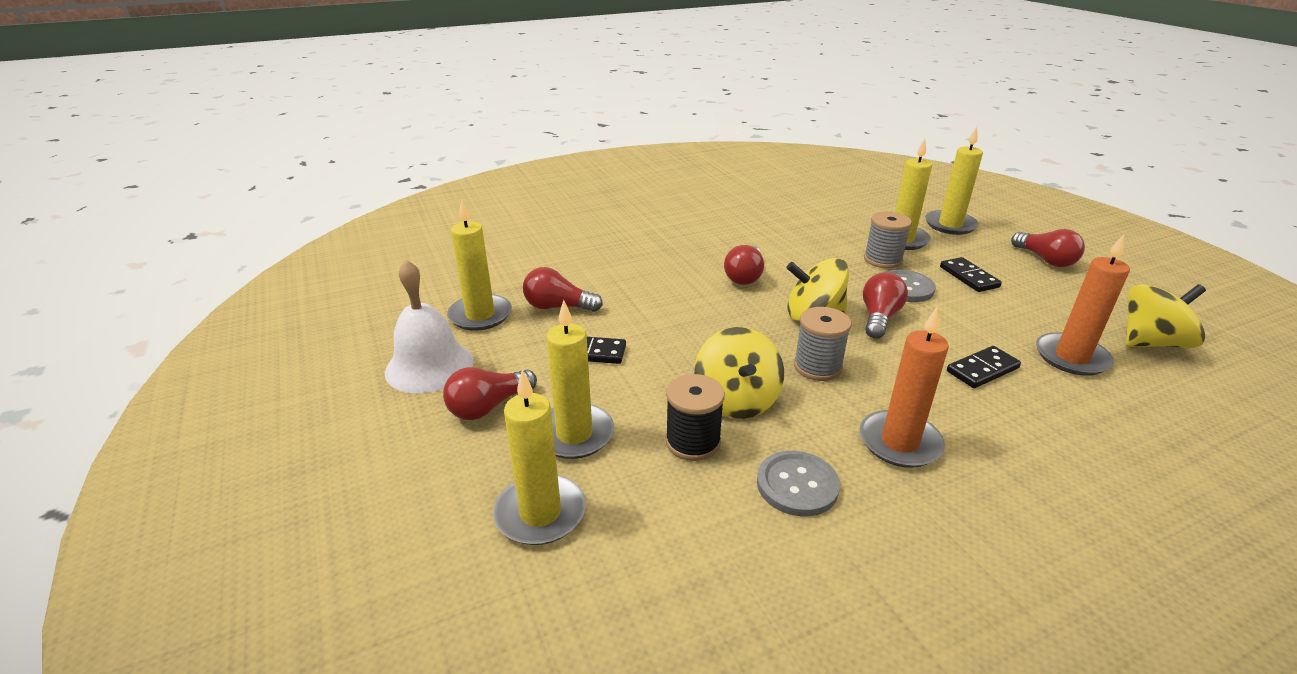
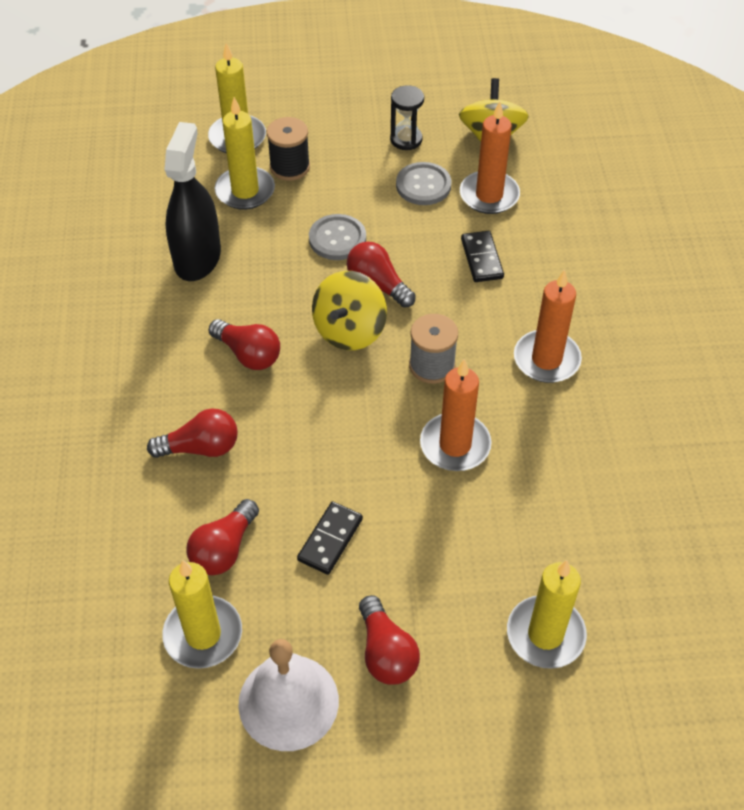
camera: 70 degrees left, 20 degrees up
(574, 434) = (455, 586): yellow candle -> none
(693, 442) = (497, 497): black spool -> black spool (290, 167)
(736, 400) = (455, 445): yellow spinning top -> orange candle
(797, 485) = (570, 446): grey button -> grey button (423, 185)
(814, 237) = (197, 258): none -> black spray bottle
(882, 260) = (277, 227): grey spool -> none
(968, 277) = (343, 184): black domino -> none
(1045, 260) = (342, 114): red light bulb -> red light bulb (200, 448)
(1068, 296) = (406, 139): none -> black hourglass

